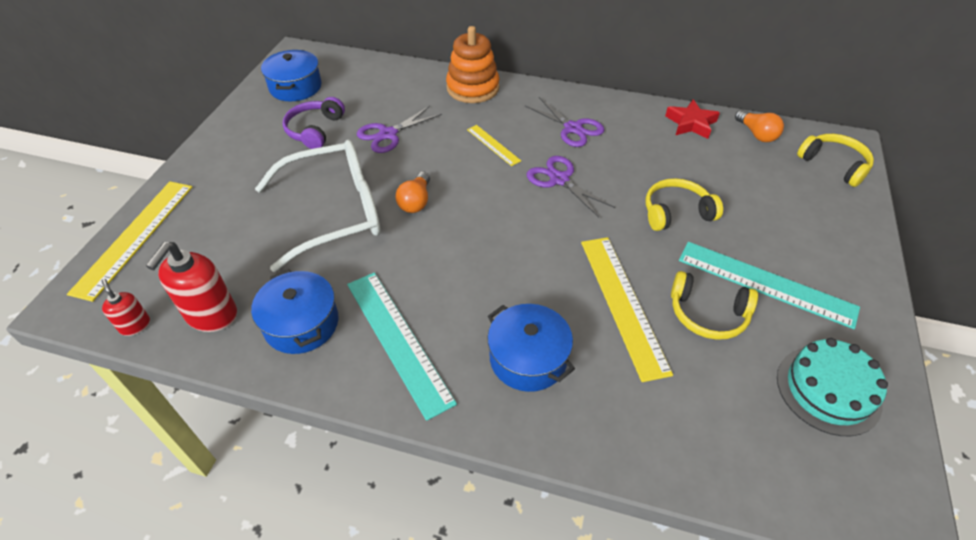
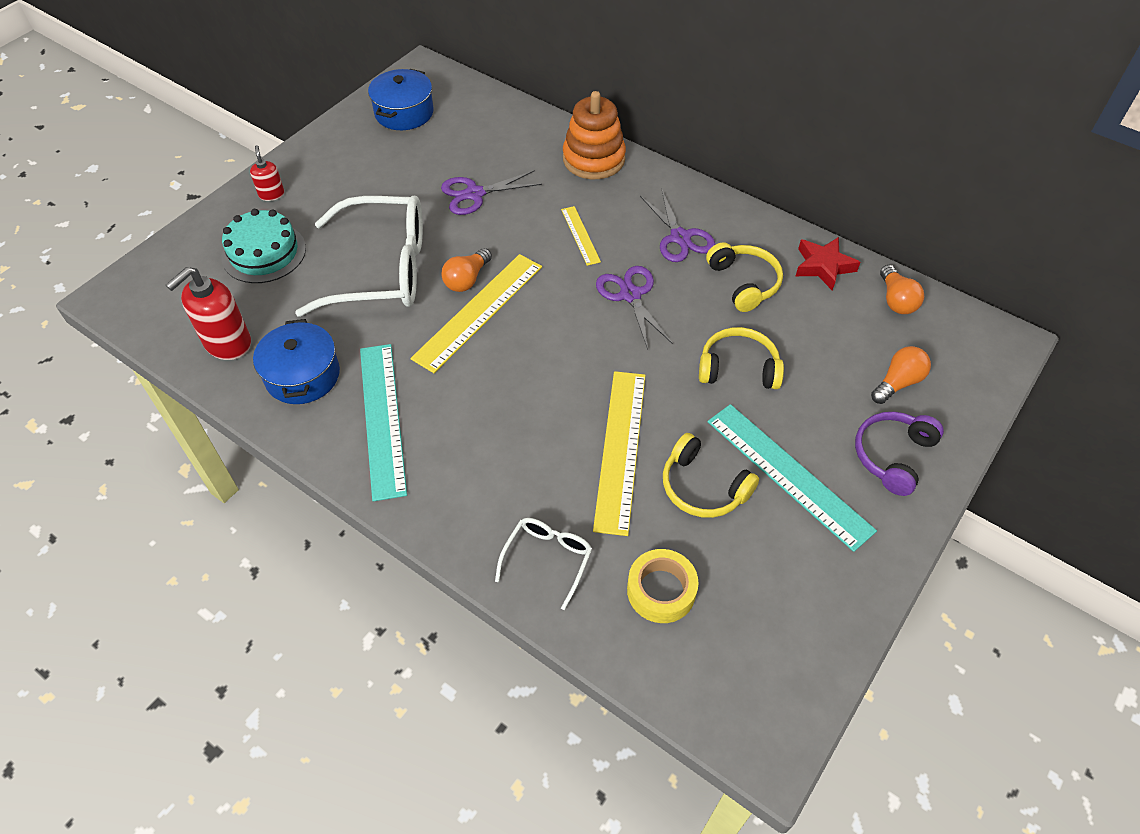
camera: 20 degrees right, 5 degrees up
(135, 237) = (189, 245): yellow ruler -> yellow ruler (479, 311)
(135, 325) = (160, 333): red soap dispenser -> red soap dispenser (271, 194)
(315, 130) = (402, 170): purple headphones -> purple headphones (892, 456)
(528, 358) = (495, 474): blue pot -> none
(616, 420) = (548, 559): none -> white glasses
(729, 415) = (661, 590): none -> yellow tape
(797, 191) = (897, 383): none -> orange light bulb
(828, 390) = (781, 601): turquoise cake -> turquoise cake (264, 253)
(834, 165) = (967, 363): yellow headphones -> yellow headphones (744, 283)

